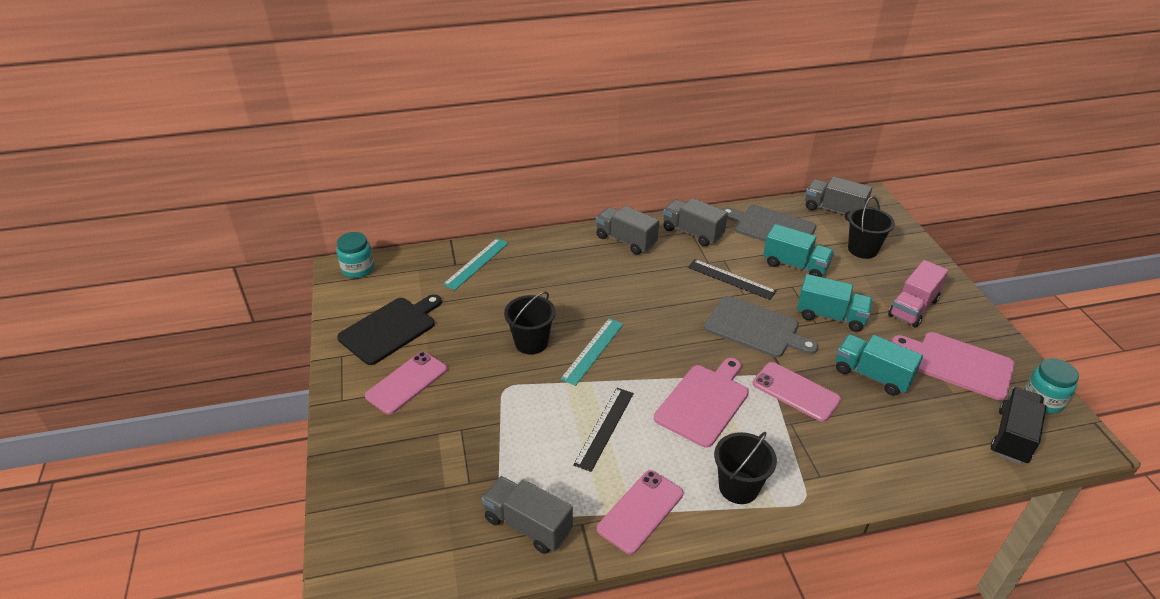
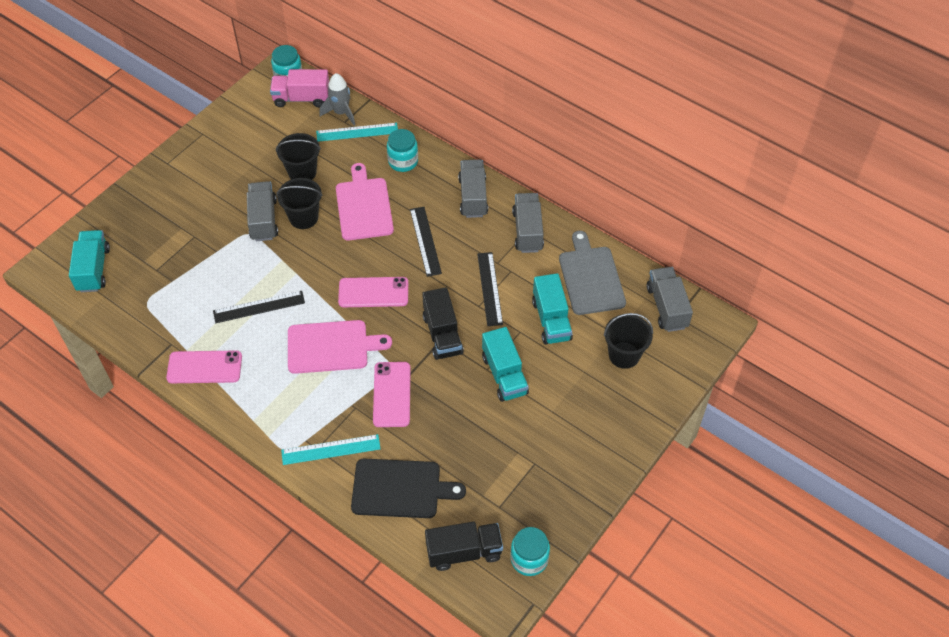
camera: 50 degrees right, 15 degrees up
(390, 329) = (248, 138): black cutting board -> black cutting board (400, 489)
(407, 383) = (208, 182): pink phone -> pink phone (373, 292)
(442, 261) = (341, 113): none -> grey rocket
(528, 525) = (148, 319): grey truck -> grey truck (263, 220)
(542, 256) = (403, 161): none -> turquoise jar
(592, 351) = (327, 255): turquoise ruler -> turquoise ruler (331, 449)
(642, 287) = (425, 241): none -> black ruler
(738, 487) = (268, 408): black bucket -> black bucket (302, 172)
(755, 328) = (442, 334): grey cutting board -> black truck
(872, 375) = (454, 433): turquoise truck -> turquoise truck (93, 269)
(913, 308) = (571, 425): pink truck -> pink truck (302, 98)
(958, 364) = (523, 485): pink cutting board -> pink cutting board (363, 206)

